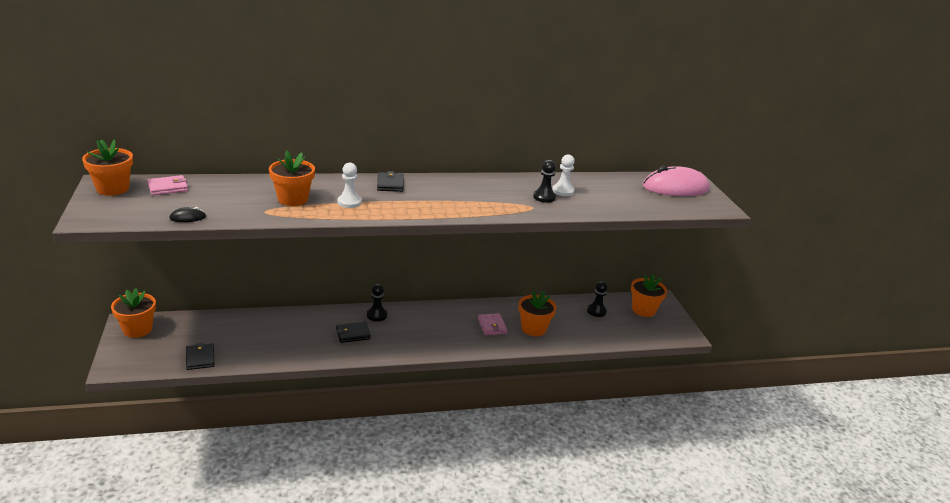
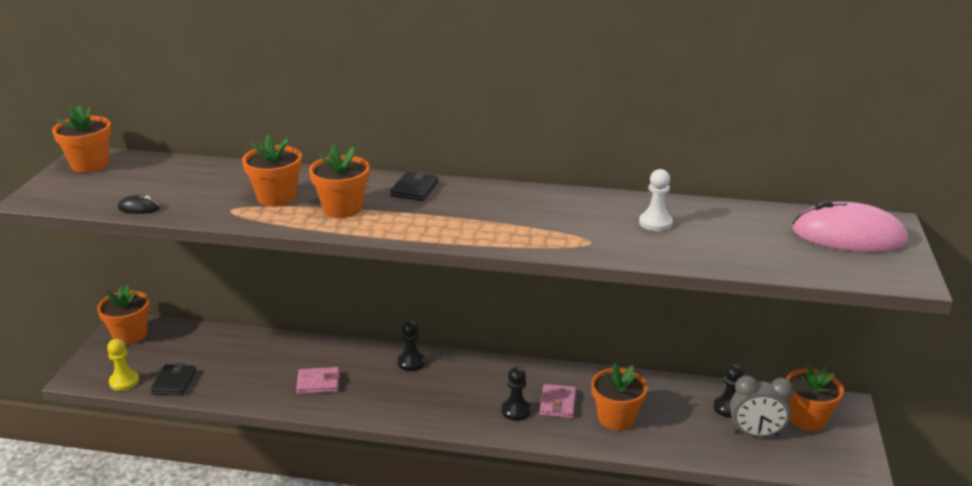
camera: 25 degrees right, 0 degrees up
(156, 364) = (124, 381): none -> yellow pawn
(168, 187) = (148, 169): pink wallet -> pink wallet (318, 383)
(349, 202) = (342, 208): white pawn -> orange flower pot
(353, 334) = (366, 383): black wallet -> none
(544, 197) = (619, 229): black pawn -> black pawn (516, 410)
(620, 324) = (755, 434): none -> grey clock

